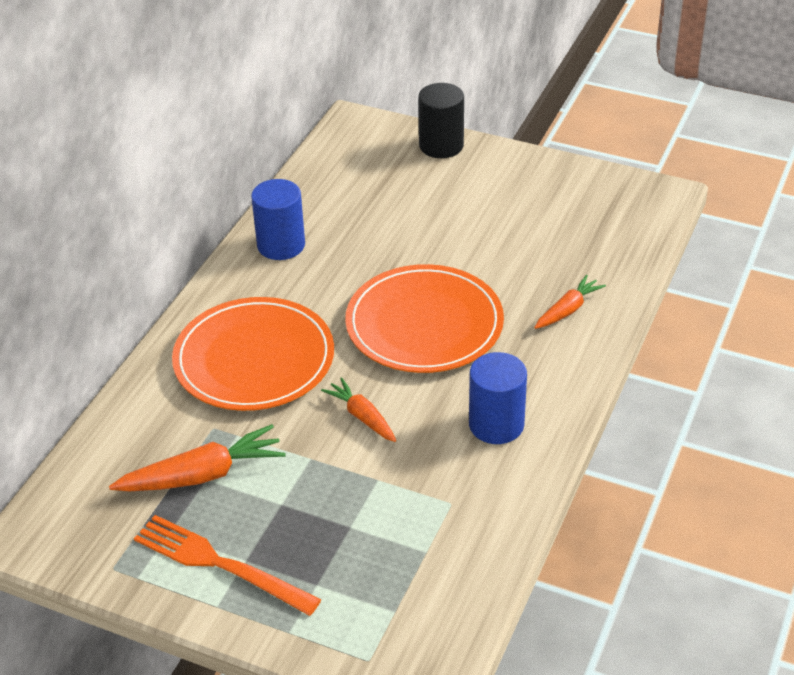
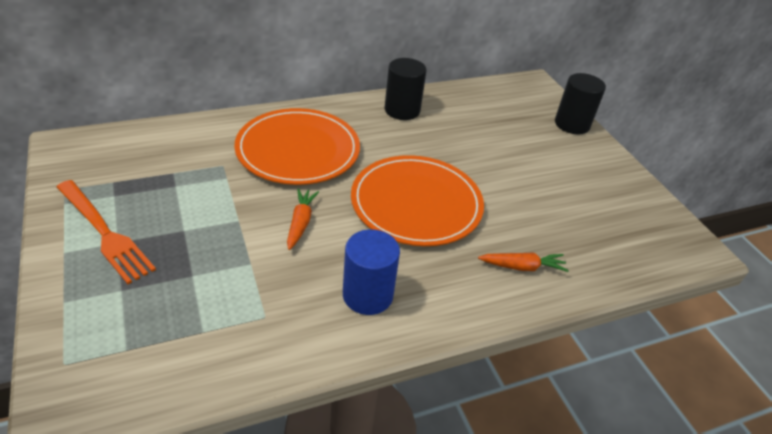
camera: 40 degrees right, 0 degrees up
(203, 475) = (178, 183): orange carrot -> none
(220, 564) = (104, 232): orange fork -> orange fork turned 150 degrees clockwise
(281, 245) = (402, 110): blue cylinder -> black cylinder

